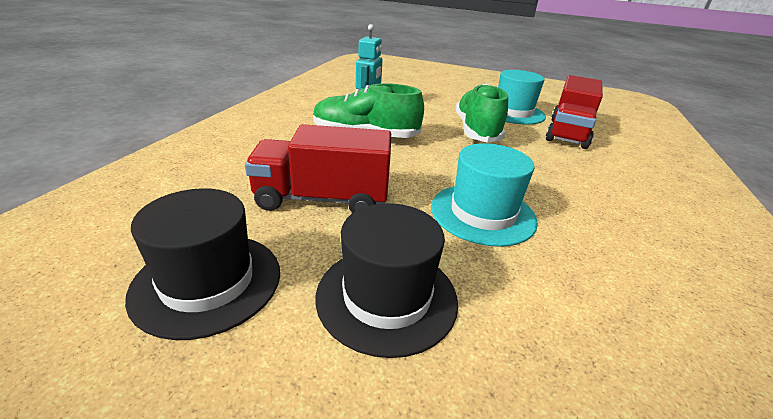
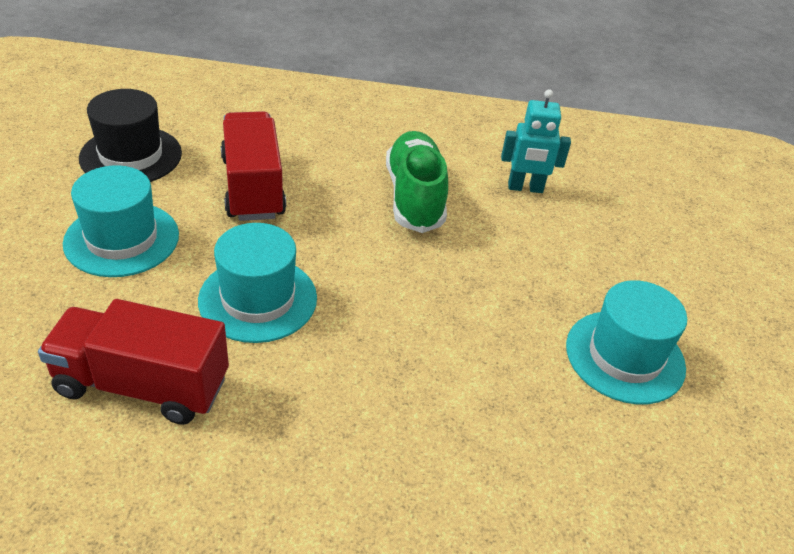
camera: 75 degrees right, 10 degrees up
(387, 297) = (122, 239): black hat -> turquoise hat
(476, 131) = (500, 303): green shoe -> none
(568, 133) = (571, 428): red truck -> red truck (142, 385)

